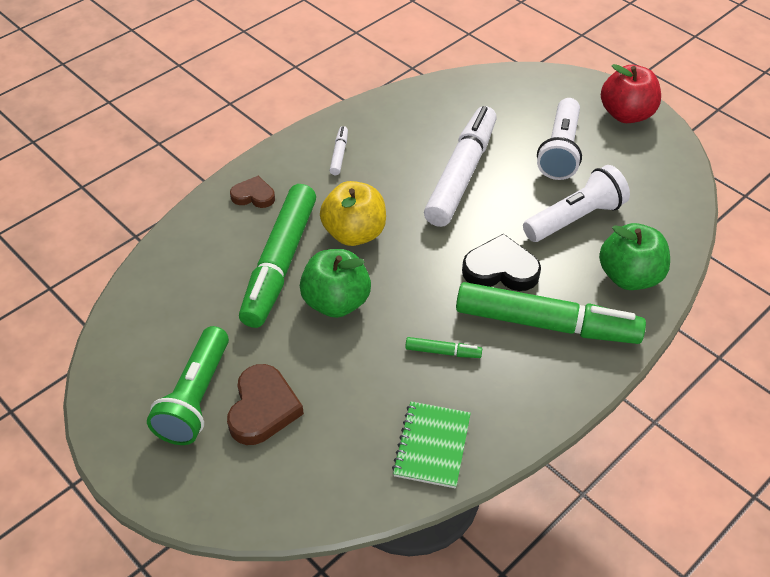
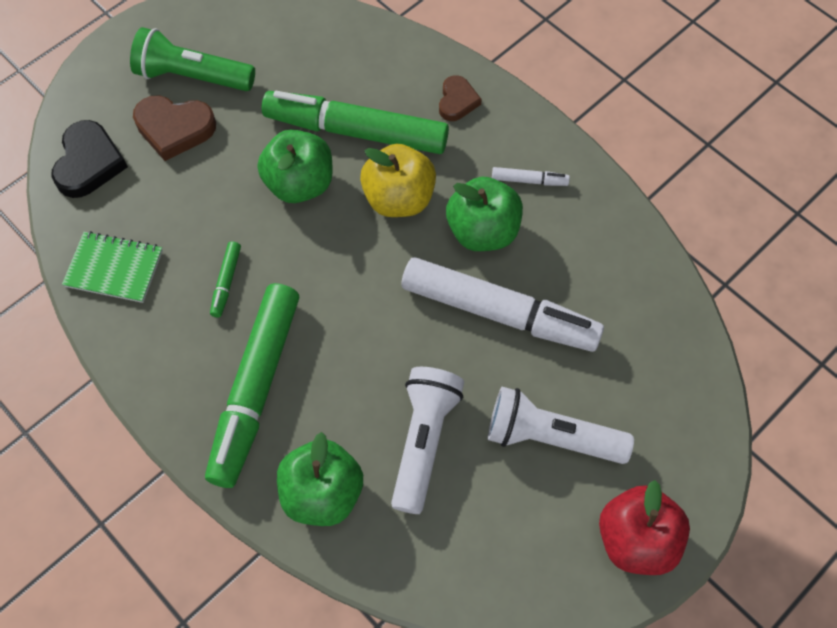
camera: 90 degrees right, 15 degrees up
(387, 182) = (482, 231): none -> green apple
(500, 269) = (340, 346): black heart -> black heart (89, 163)
(575, 218) = (423, 441): white flashlight -> white flashlight turned 135 degrees counterclockwise

